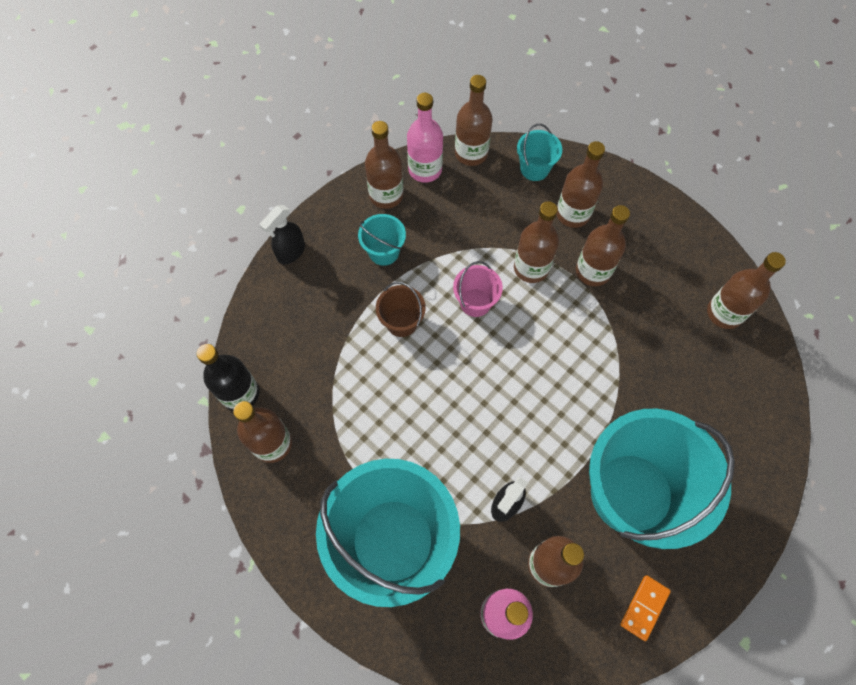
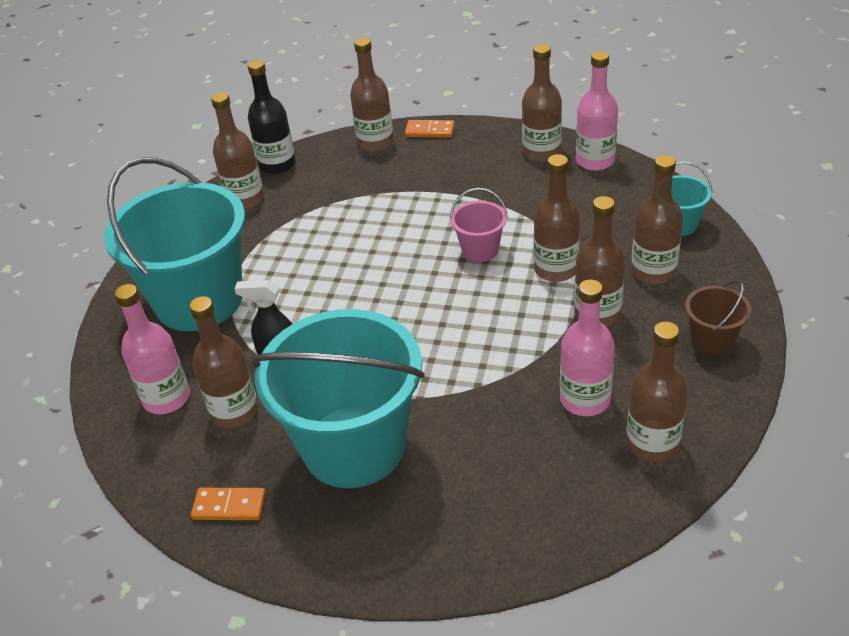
camera: 65 degrees right, 25 degrees down
(291, 252) = (430, 131): black spray bottle -> orange domino
(384, 252) = (480, 176): turquoise bucket -> none
(401, 322) = (417, 216): brown bucket -> brown bucket (712, 340)
(471, 153) = (647, 179): brown bottle -> brown bottle (375, 142)
(667, 327) = (585, 399): none -> pink bottle

